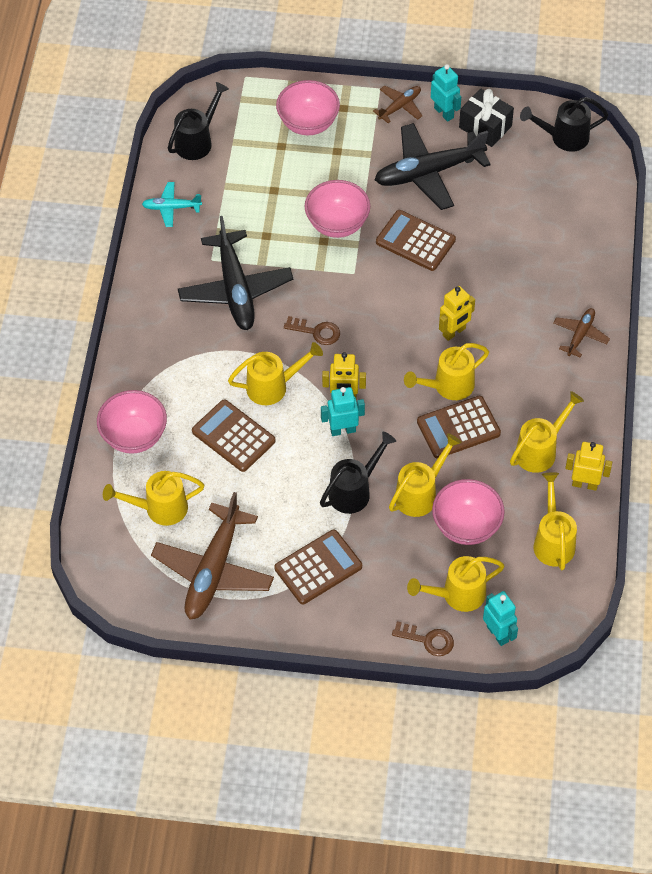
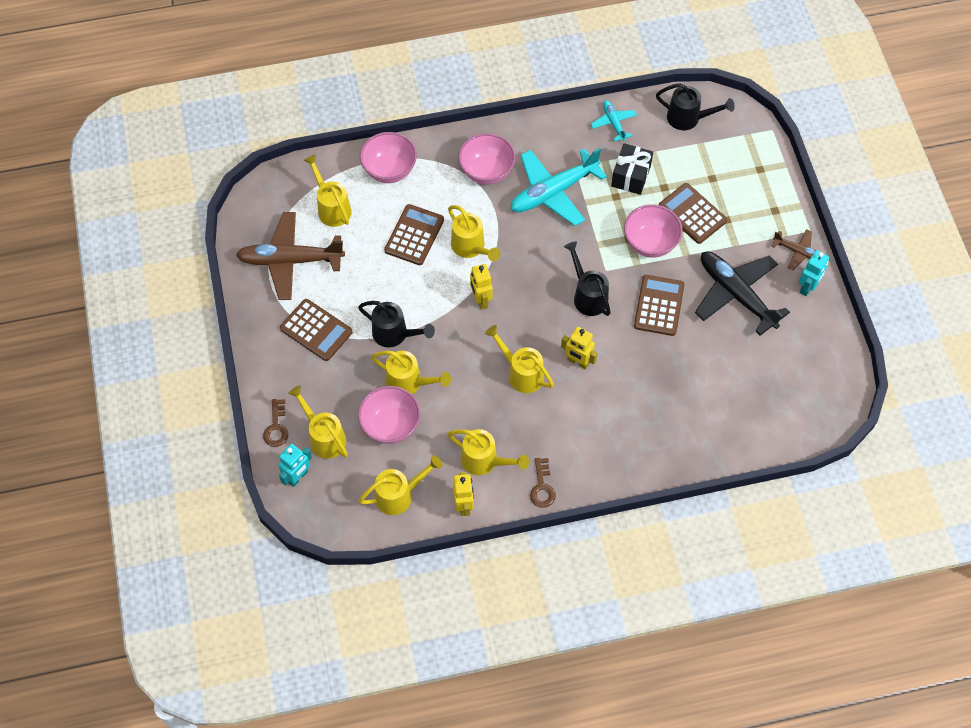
camera: 70 degrees right, 5 degrees up
(235, 289) = (553, 192): black plane -> turquoise plane
(308, 123) = (745, 190): pink bowl -> pink bowl (486, 171)
(317, 332) = (536, 261): brown key -> brown key (542, 487)
(343, 430) = (449, 309): turquoise robot -> none
(458, 427) = (483, 392): brown calculator -> brown calculator (692, 214)
(485, 127) = (808, 323): black gift -> black gift (631, 176)
(564, 137) = (827, 390): black watering can -> black watering can (588, 296)
(580, 335) = (616, 461): brown plane -> none

